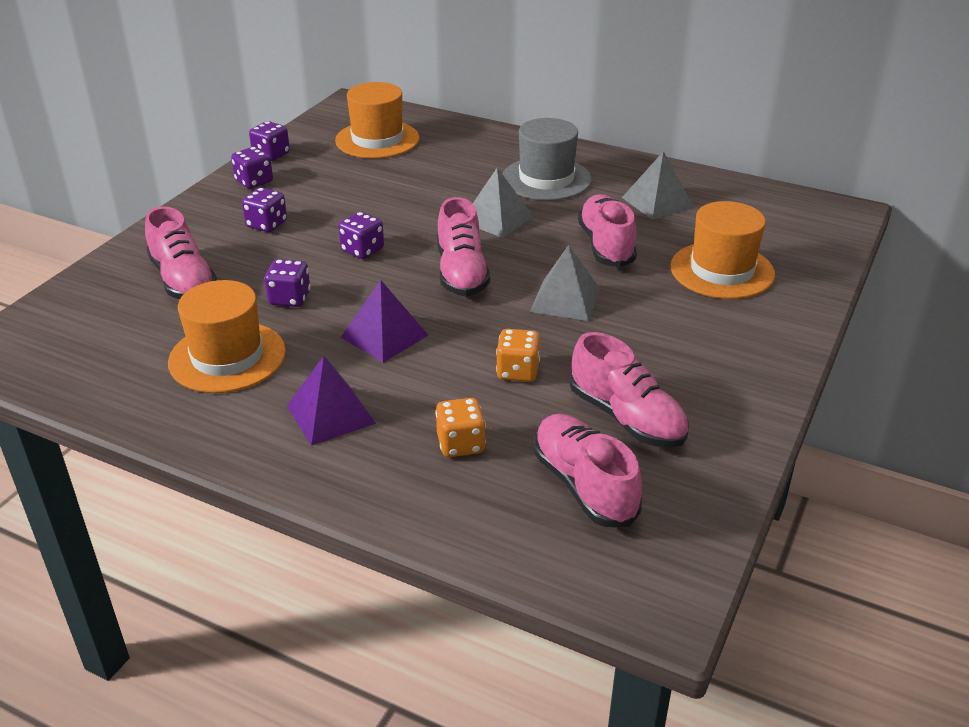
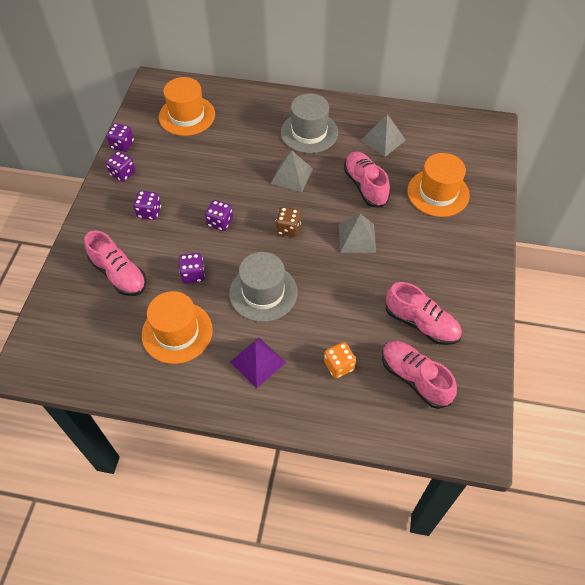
camera: 15 degrees left, 20 degrees up
(384, 336) = (263, 292): purple pyramid -> grey hat
(461, 273) = (288, 229): pink shoe -> brown dice
(517, 371) = (350, 302): orange dice -> none

